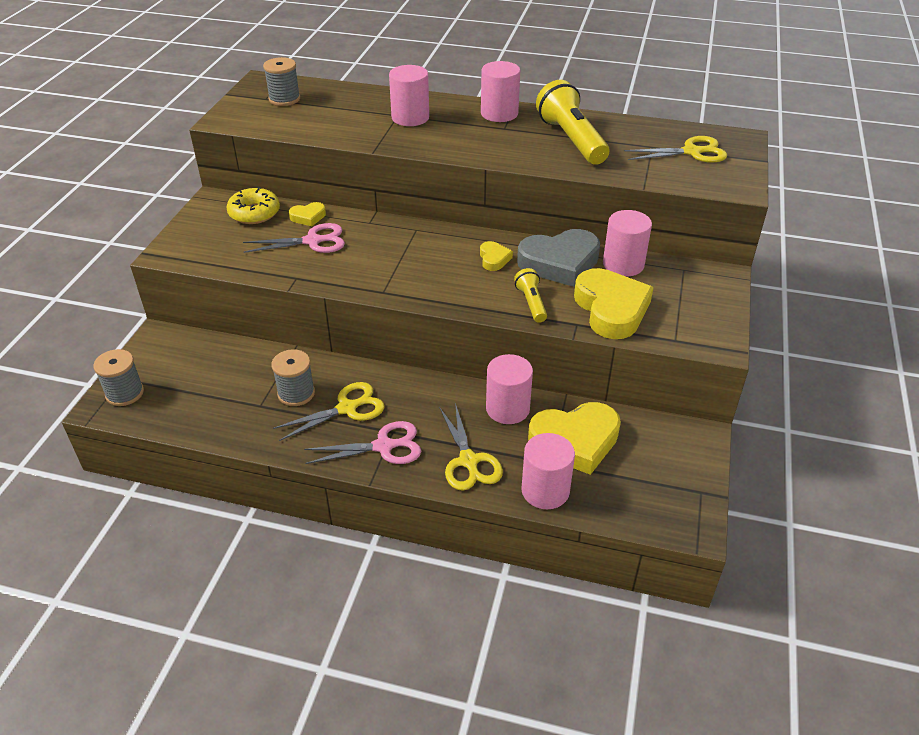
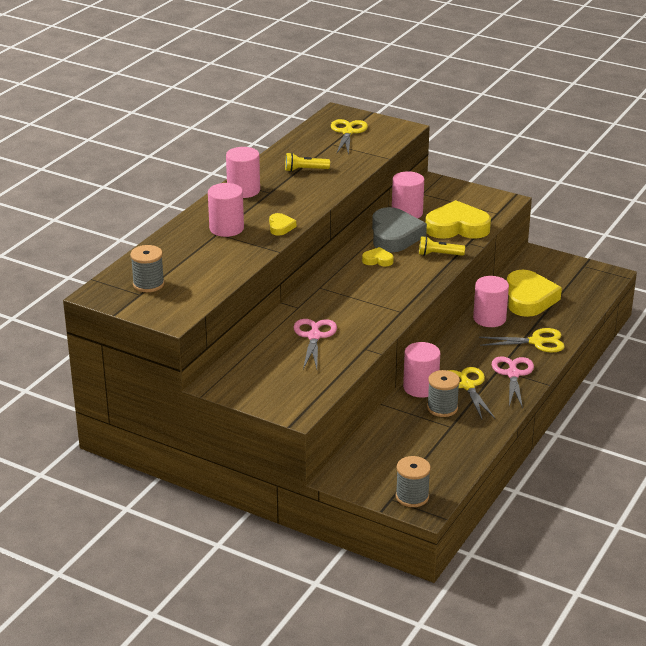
camera: 75 degrees left, 10 degrees down
(254, 213) = (252, 363): yellow donut -> none
(308, 217) = (273, 336): yellow heart -> yellow heart (280, 227)
(545, 490) = (570, 318): pink cylinder -> pink cylinder (420, 387)
(571, 140) = (305, 170): yellow flashlight -> yellow flashlight, size x0.52

